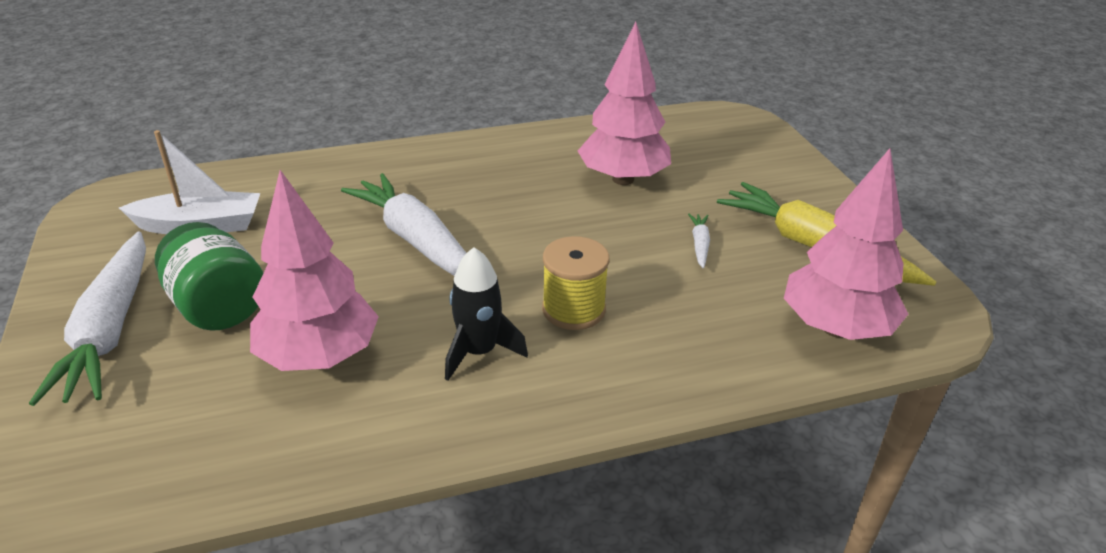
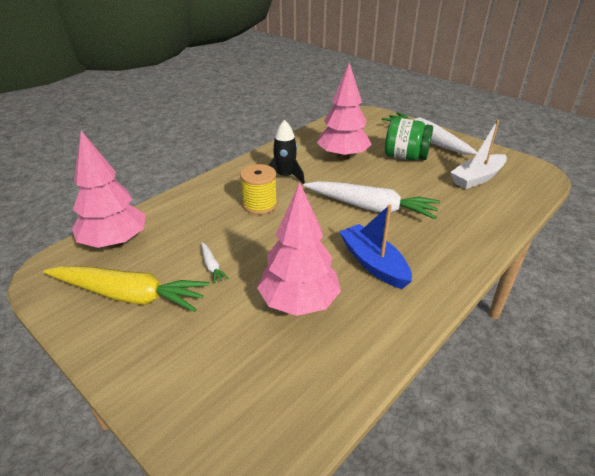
camera: 150 degrees right, 0 degrees up
(506, 183) = (373, 263): none -> blue boat

